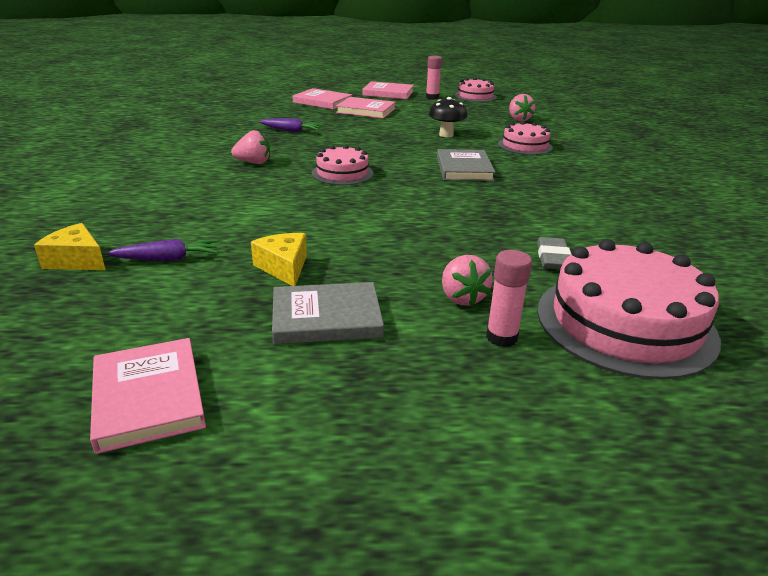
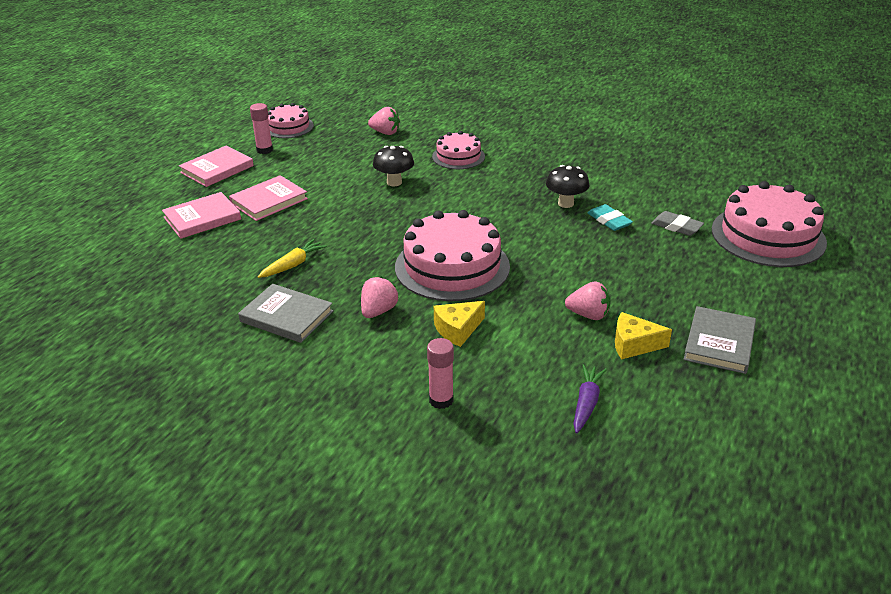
camera: 60 degrees left, 5 degrees up
(76, 260) = (560, 459): yellow cheese -> yellow cheese (457, 330)
(148, 397) = (791, 439): pink book -> none
(291, 131) = (293, 265): purple carrot -> yellow carrot
(342, 173) = (452, 266): pink cake -> pink cake, size x1.79
(462, 298) = (715, 280): pink strawberry -> pink strawberry (588, 315)
(464, 169) = (489, 203): grey book -> grey book (286, 316)
(501, 337) = (768, 283): pink glue stick -> pink glue stick (441, 400)
(510, 221) = (609, 221): none -> turquoise eraser
(512, 197) = (565, 203): none -> black mushroom

